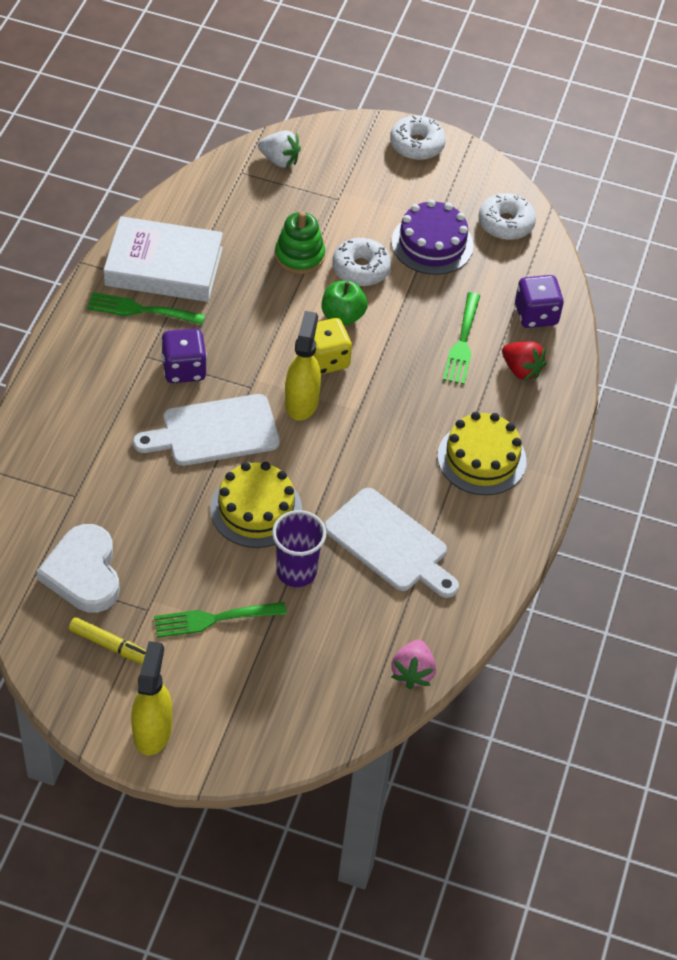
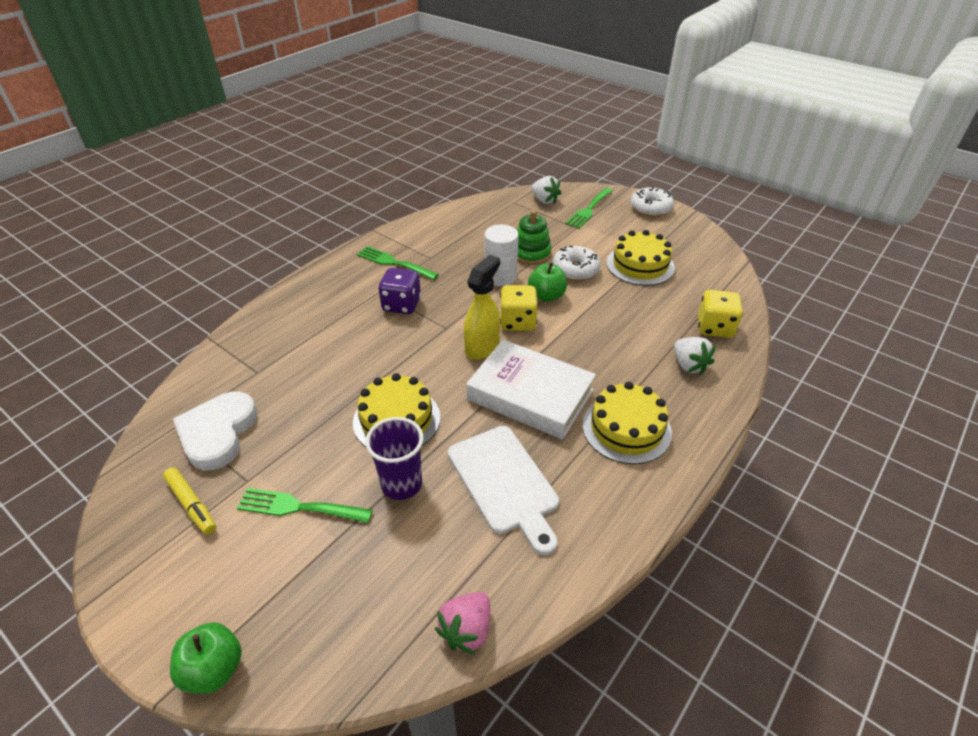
camera: 25 degrees right, 10 degrees down
(152, 730) = (164, 606): yellow spray bottle -> none
(164, 266) = (427, 242): white book -> white book (530, 395)
(214, 431) = (398, 352): white cutting board -> none
(228, 759) = (214, 669): none -> green apple
(278, 300) = (500, 277): none -> white cylinder
(432, 244) = (640, 265): purple cake -> yellow cake
(462, 343) = (641, 334): green fork -> green fork (589, 209)
(505, 223) = (706, 263): white donut -> none
(521, 370) = (689, 365): red strawberry -> white strawberry
(536, 315) = (715, 328): purple dice -> yellow dice

